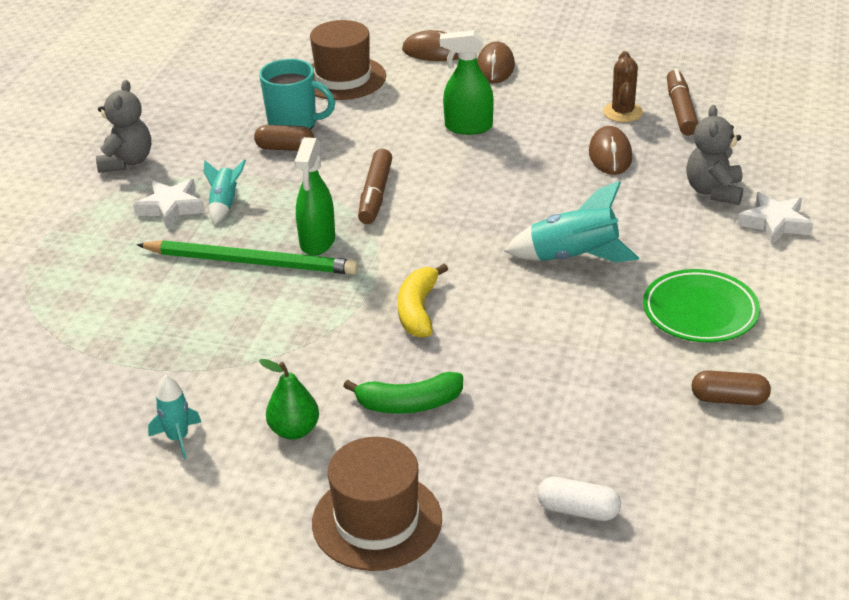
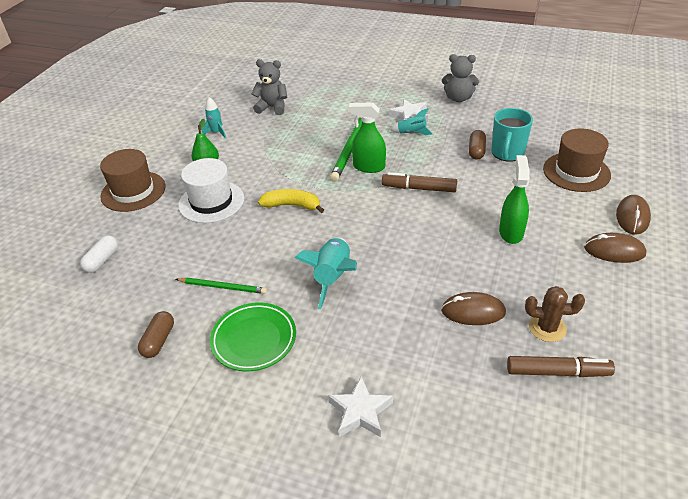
camera: 95 degrees right, 5 degrees up
(409, 404) = (211, 201): green banana -> white hat
(612, 355) = (223, 287): none -> green pencil
(714, 191) = (414, 375): grey teddy bear -> grey teddy bear (272, 107)

